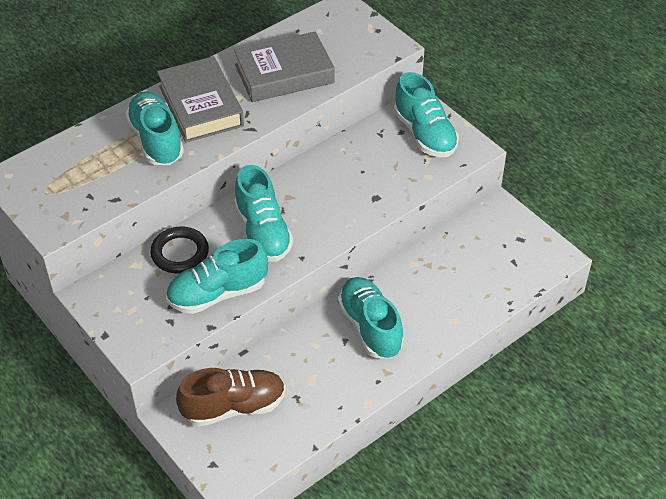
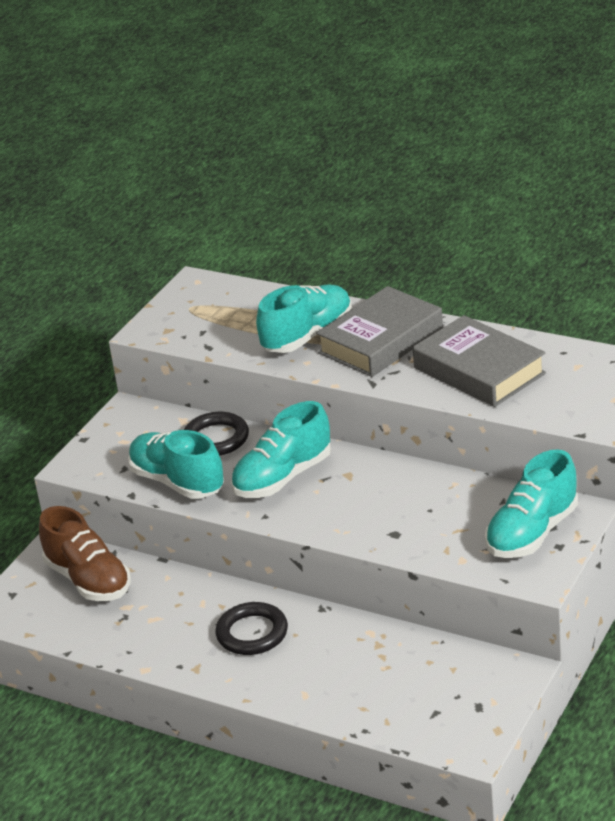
camera: 70 degrees right, 15 degrees down
(370, 327) = (252, 633): turquoise shoe -> black ring

